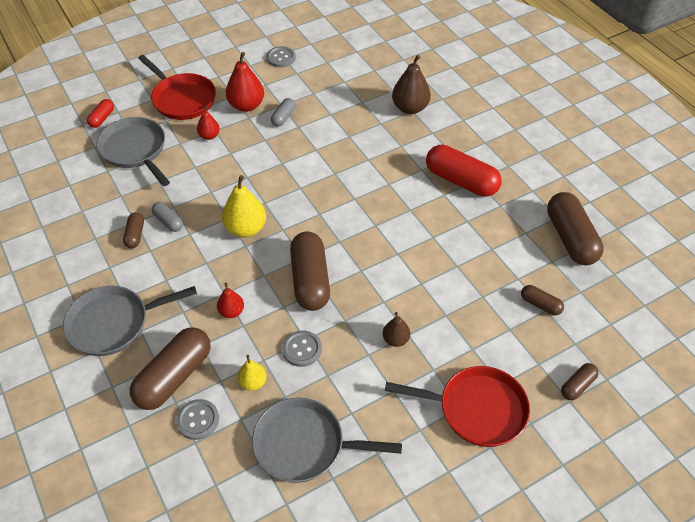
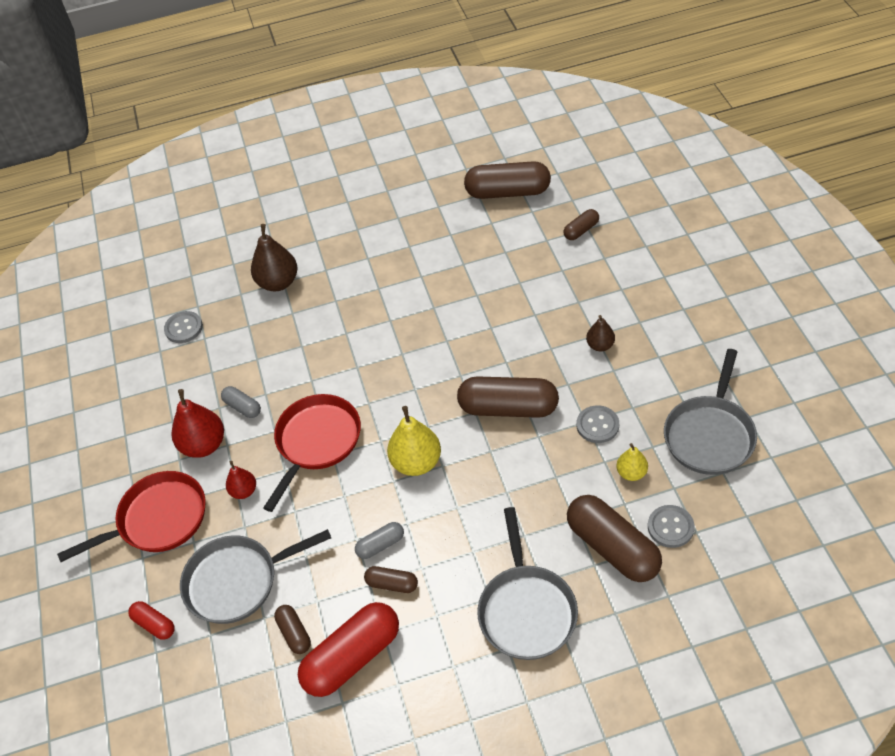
camera: 70 degrees left, 0 degrees up
(231, 311) = (535, 486): red pear -> none
(281, 58) = (128, 399): grey button -> grey button (183, 328)
(461, 181) = (406, 258): red capsule -> red capsule (352, 657)
(476, 409) = (688, 298): red pan -> red pan (316, 442)
(577, 385) = (673, 225): brown capsule -> brown capsule (294, 633)

